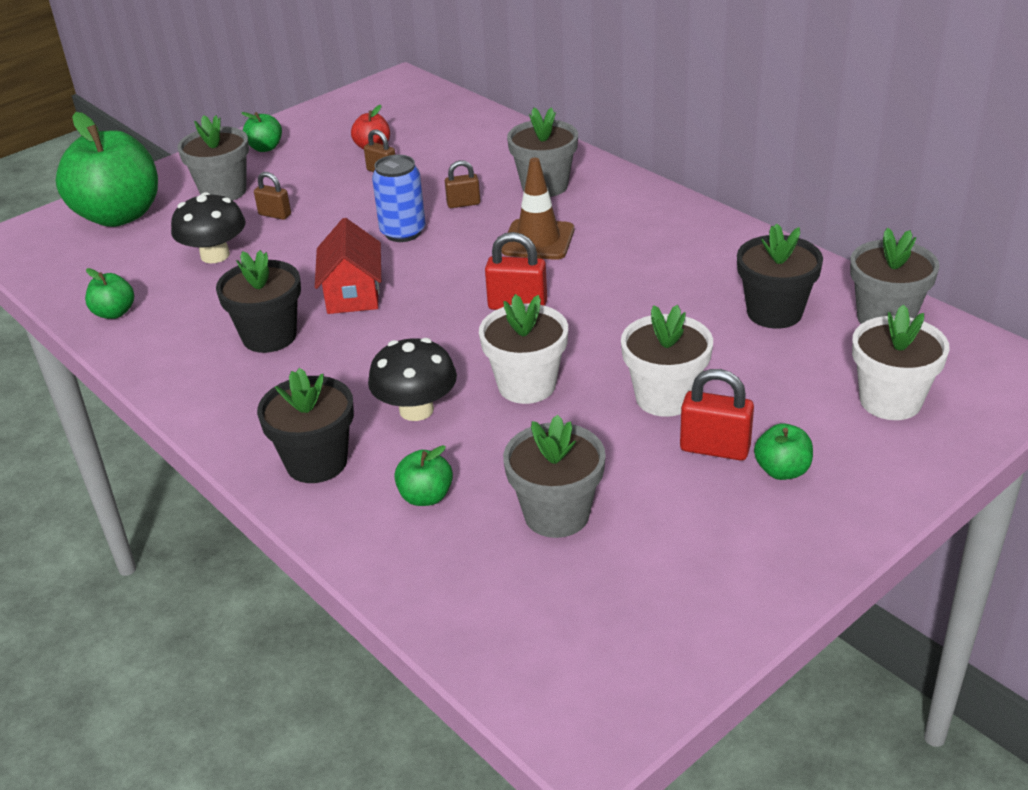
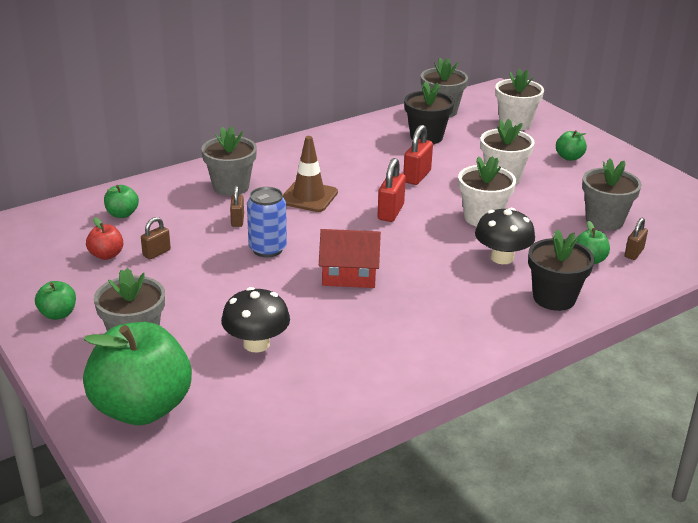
camera: 85 degrees left, 5 degrees down
(114, 313) = (332, 401): green apple -> green apple (122, 214)
(269, 336) = (397, 315): black flower pot -> none
(275, 214) = (200, 310): brown padlock -> brown padlock (633, 253)
(715, 449) = (550, 171): red padlock -> red padlock (417, 176)

